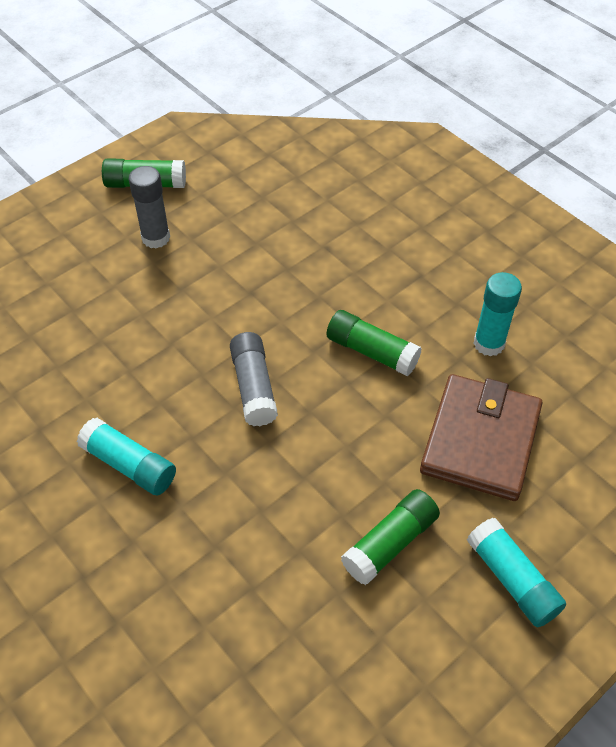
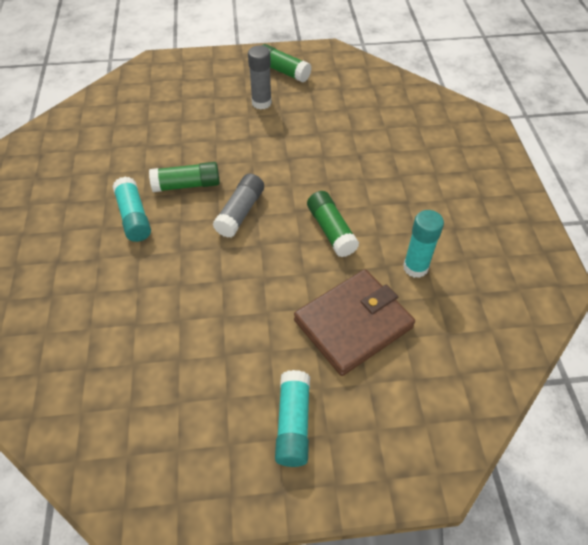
camera: 35 degrees right, 0 degrees up
(390, 543) = (236, 350): green glue stick -> green glue stick (187, 185)

